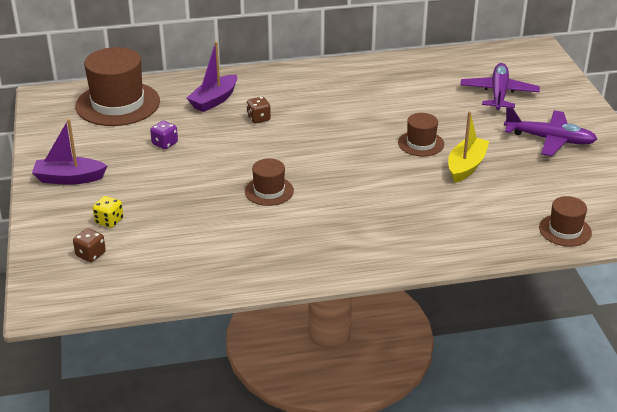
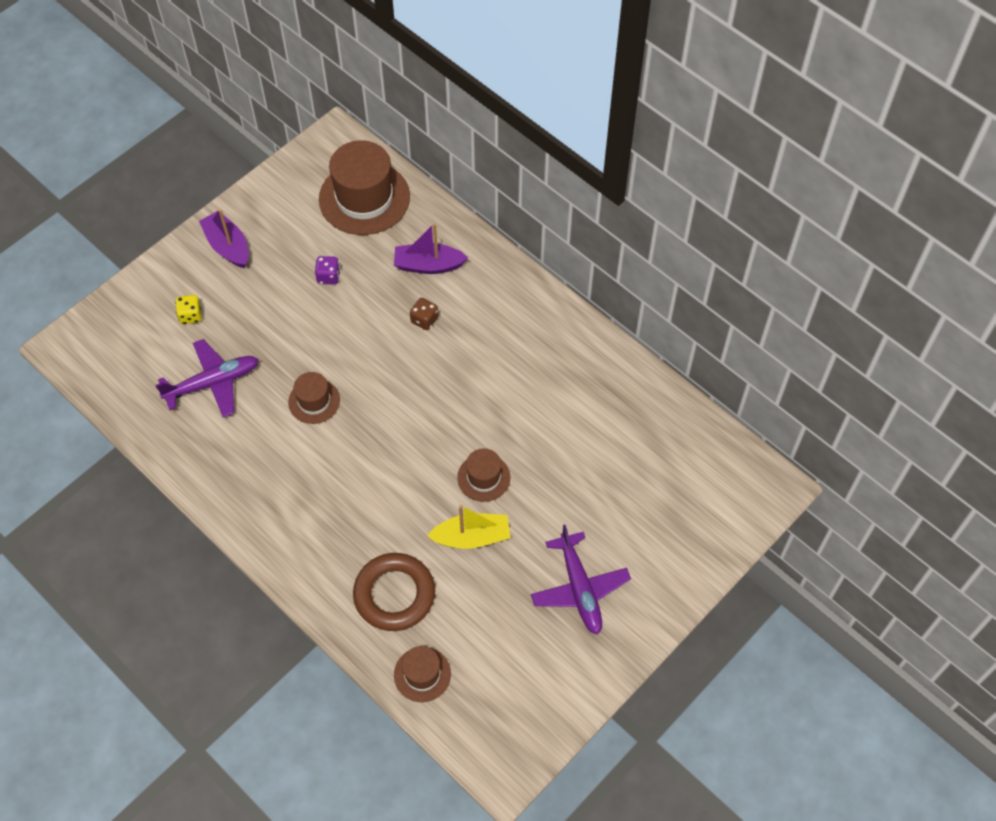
camera: 55 degrees right, 25 degrees up
(90, 254) = (140, 334): brown dice -> none
(483, 217) = (394, 594): none -> brown ring
(498, 94) = (637, 498): purple plane -> purple plane (212, 383)

